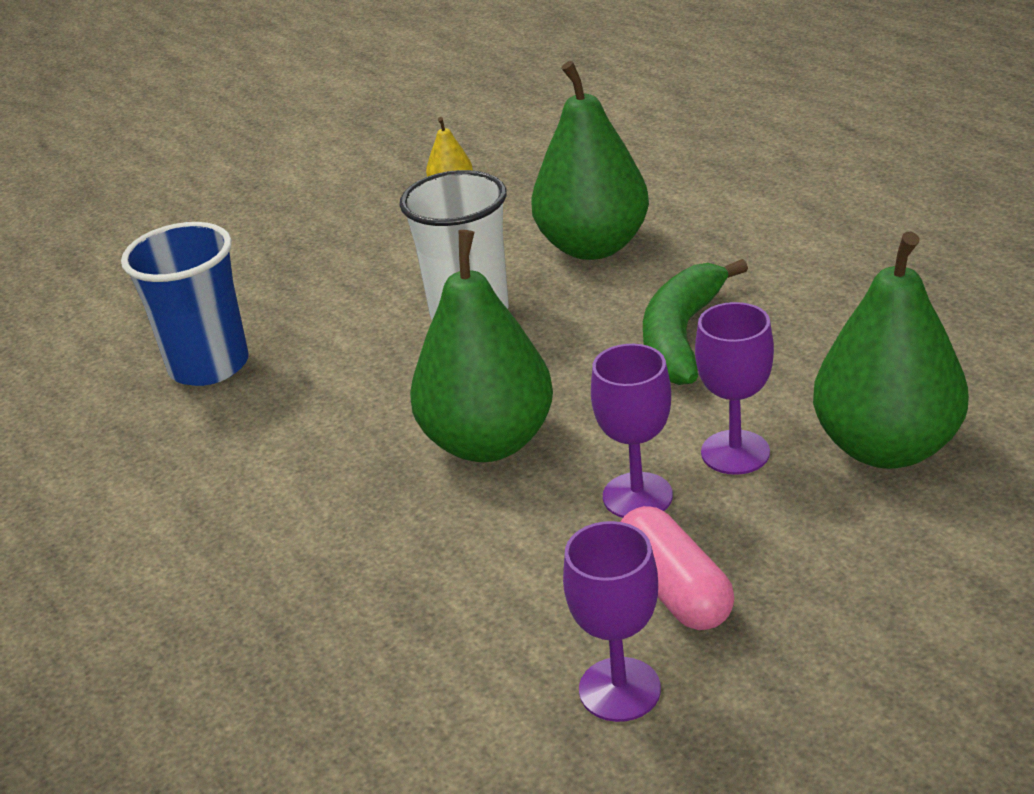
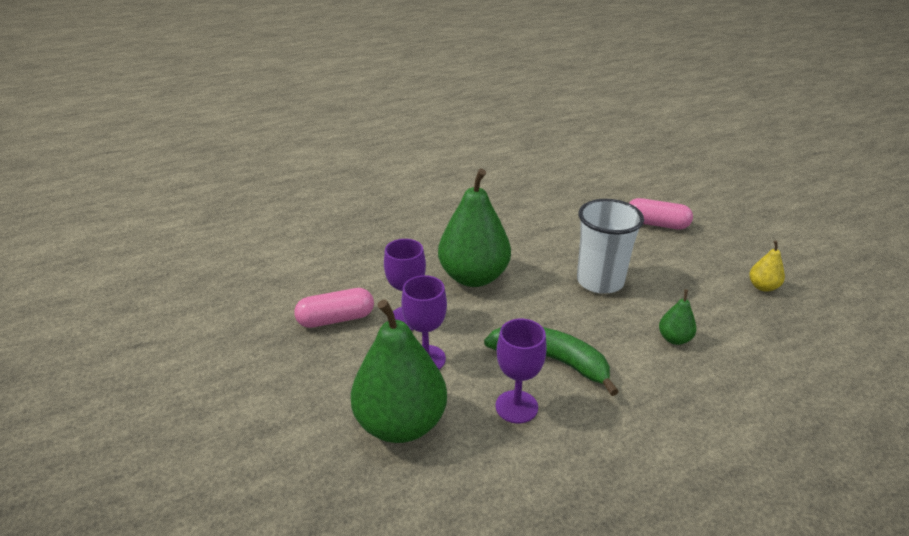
camera: 95 degrees right, 0 degrees up
(209, 366) = (569, 203): blue cup -> none
(285, 273) = (656, 224): none -> pink capsule
(593, 246) = (674, 339): green pear -> green pear, size x0.44
(619, 689) = (289, 295): purple goblet -> purple goblet (516, 407)

